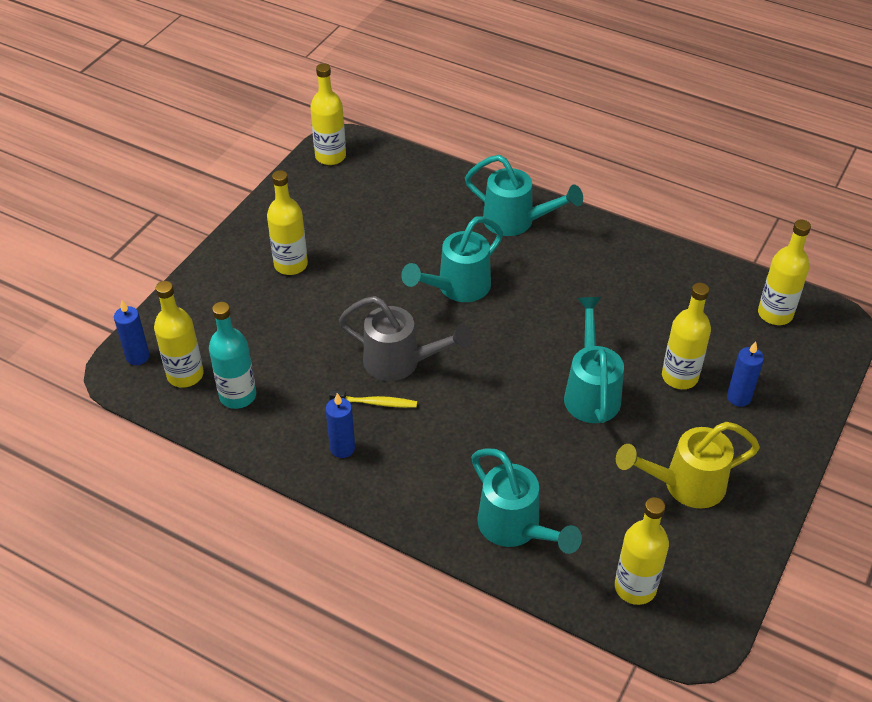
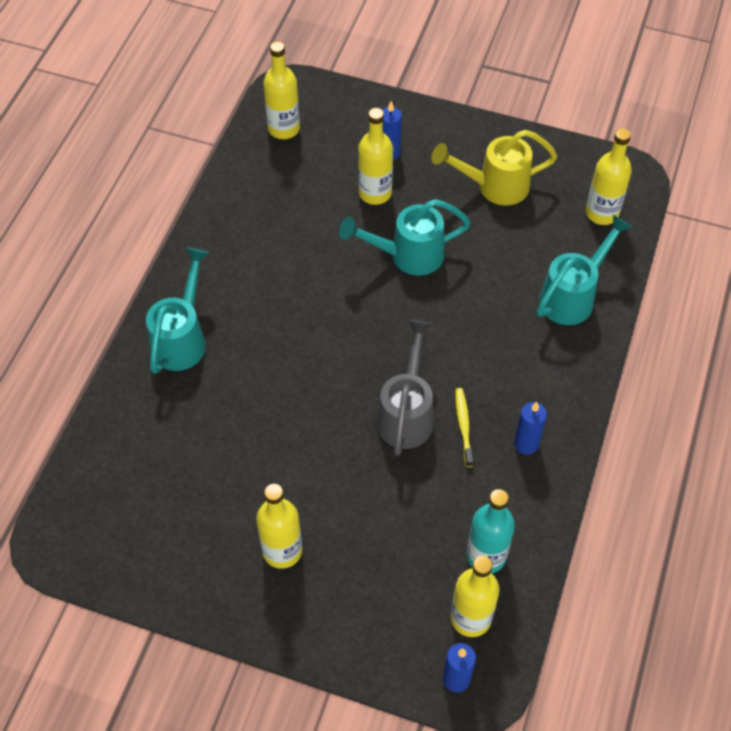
camera: 100 degrees left, 10 degrees up
(330, 156) = (81, 550): yellow bottle -> none
(457, 288) = (293, 379): turquoise watering can -> none
(684, 485) = (494, 186): yellow watering can -> yellow watering can turned 105 degrees clockwise

